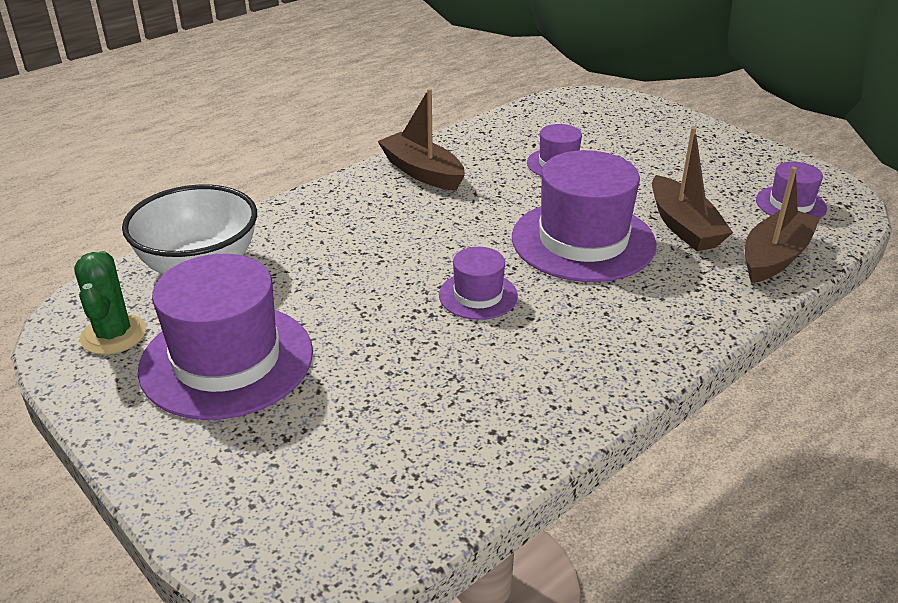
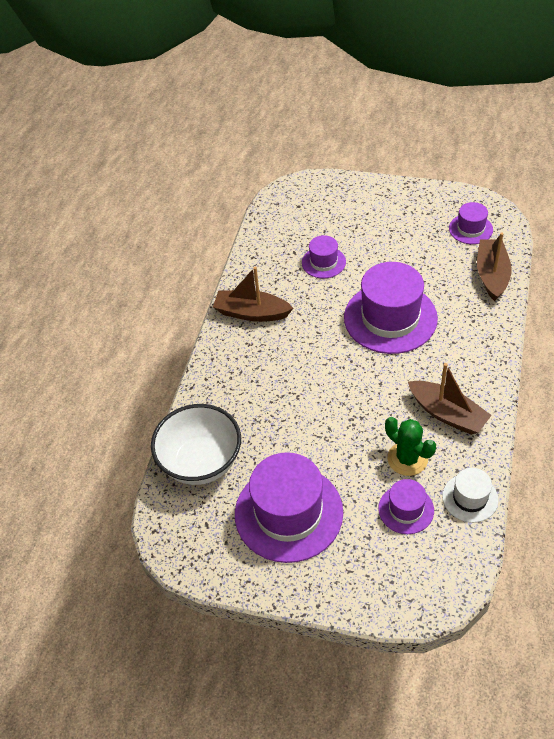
camera: 30 degrees left, 15 degrees up
(114, 335) = (208, 537): green cactus -> green cactus (407, 459)
(474, 472) = (470, 498): none -> white hat
(478, 295) = (372, 390): purple hat -> purple hat (406, 509)
(684, 226) = (431, 277): brown boat -> brown boat (447, 414)

